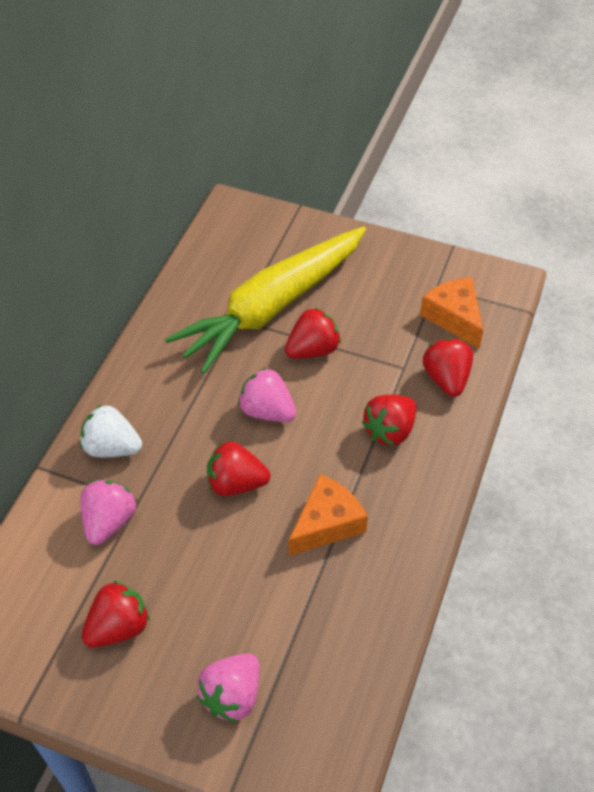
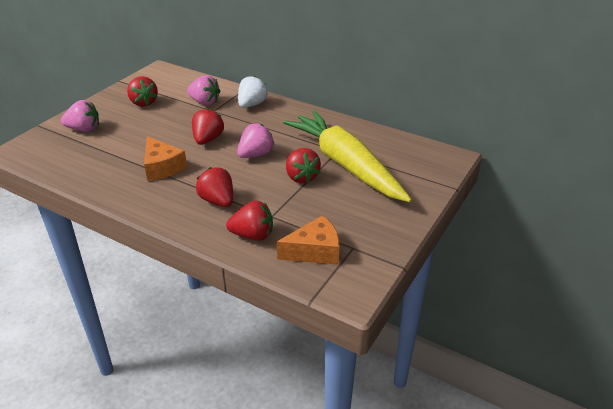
camera: 100 degrees right, 15 degrees down
(232, 695) = (84, 129): pink strawberry -> pink strawberry turned 135 degrees clockwise

